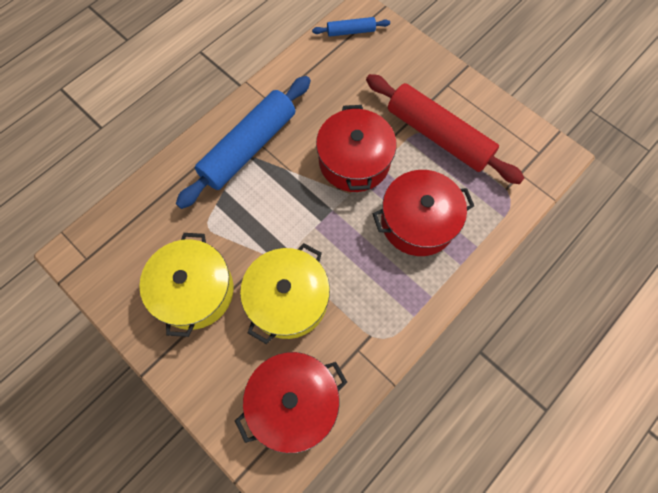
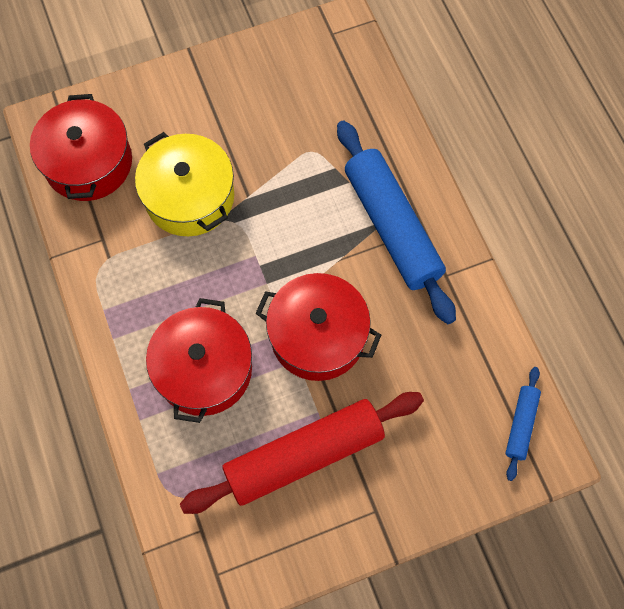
camera: 115 degrees right, 0 degrees up
(194, 291) = (246, 116): yellow pot -> none

